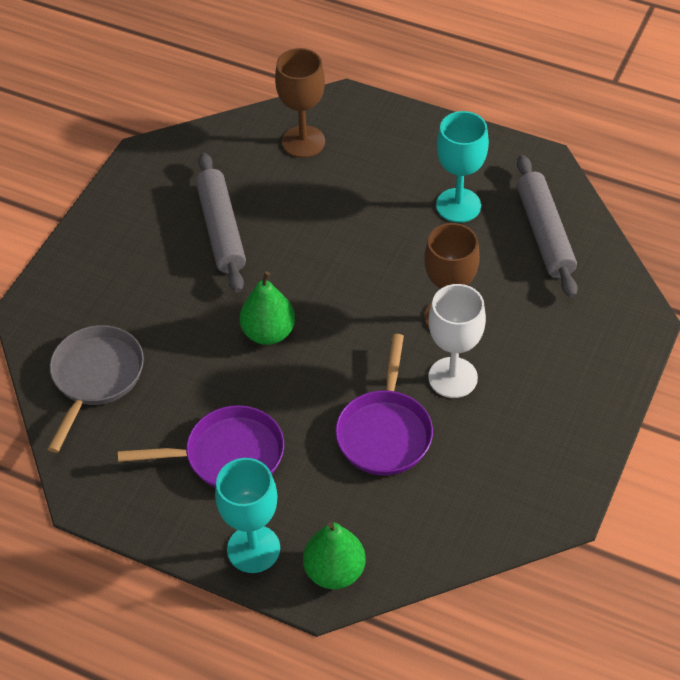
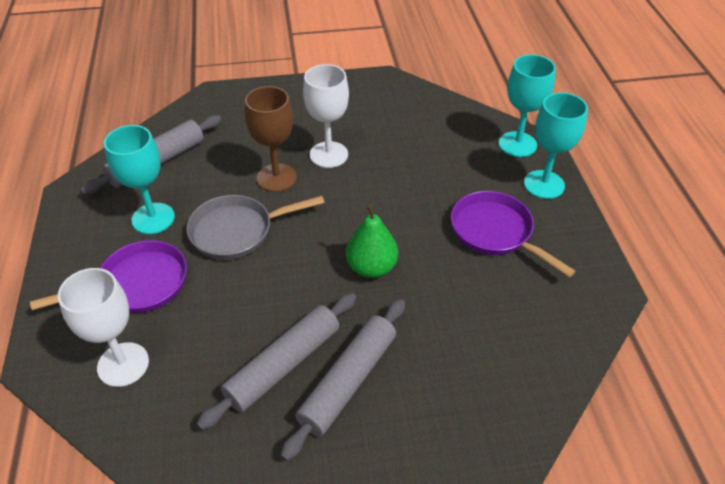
camera: 125 degrees left, 5 degrees down
(96, 377) = (514, 356): grey pan -> grey pan (237, 231)
(172, 261) = (348, 381): none -> grey rolling pin
(303, 142) = (123, 364): brown goblet -> white goblet
(334, 571) = (517, 144): green pear -> turquoise goblet
(385, 432) = (401, 166): purple pan -> purple pan (137, 284)

